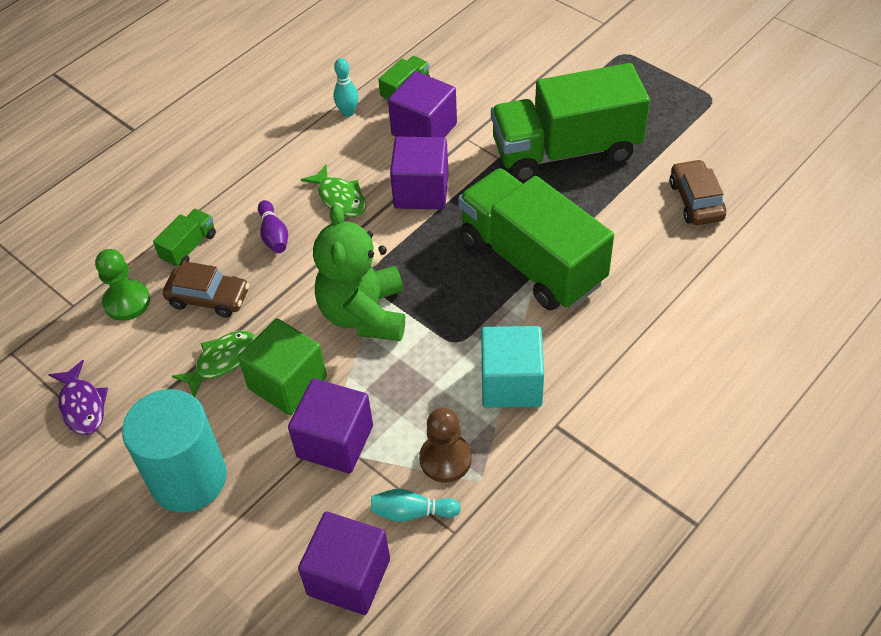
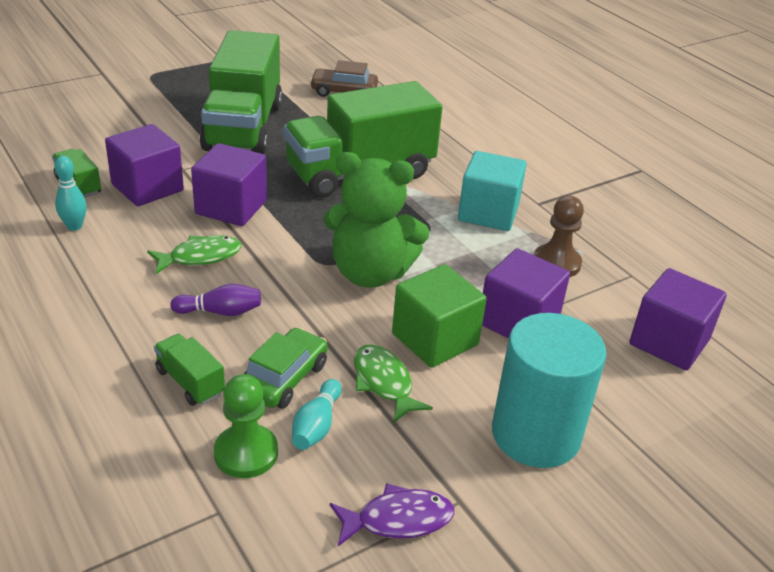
camera: 80 degrees left, 15 degrees down
(208, 298) = (284, 378): brown car -> green car
(412, 512) = (607, 292): turquoise bowling pin -> turquoise bowling pin (316, 425)

